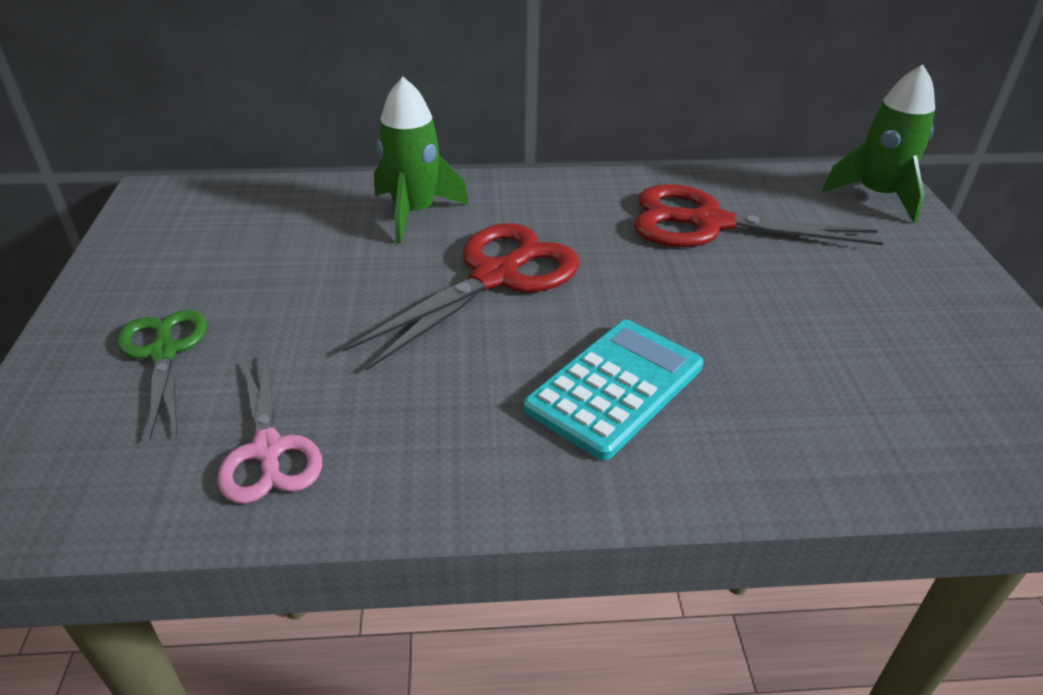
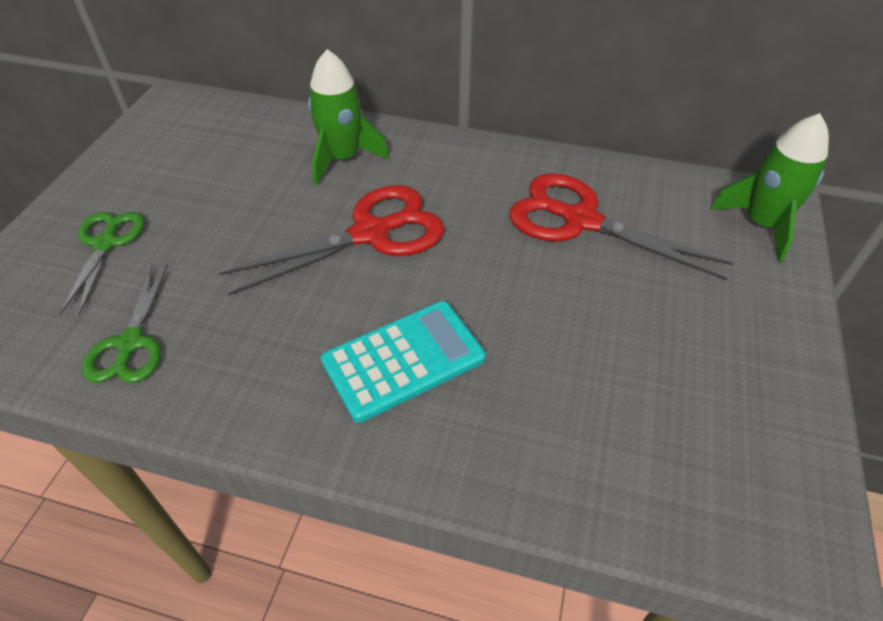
camera: 20 degrees right, 10 degrees up
(268, 450) = (130, 343): pink scissors -> green scissors

